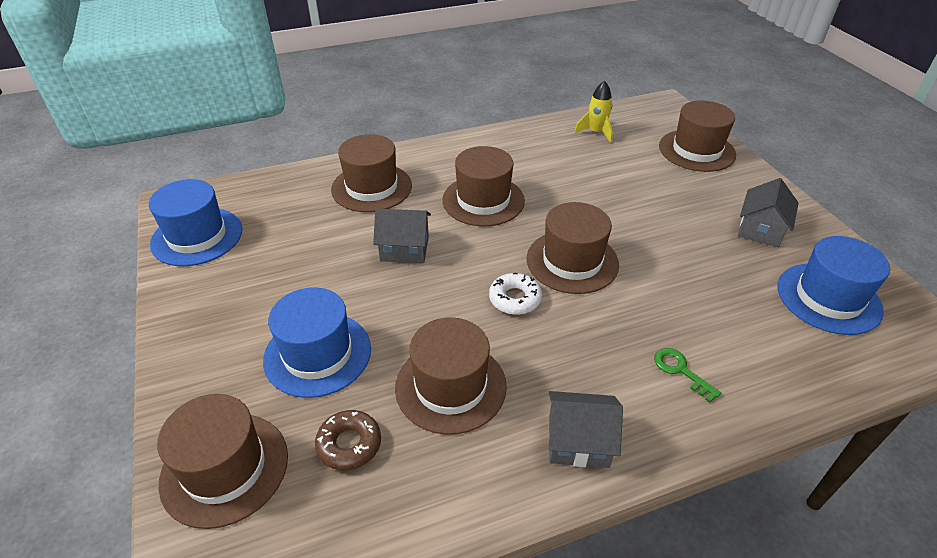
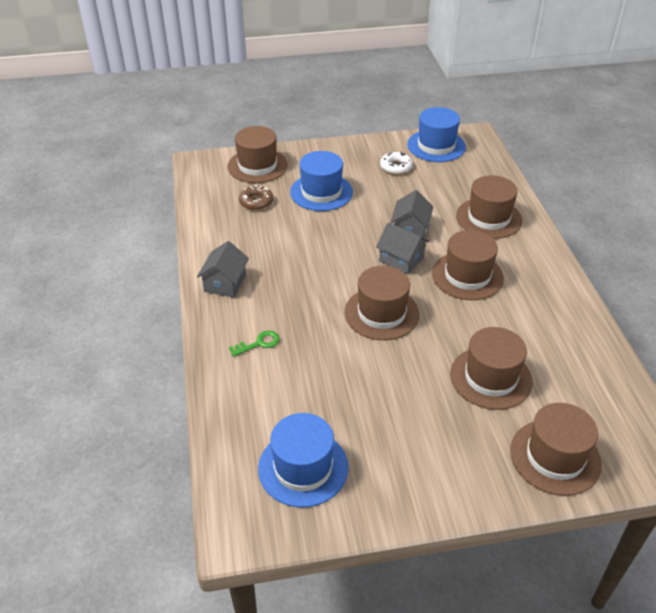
camera: 100 degrees right, 0 degrees up
(450, 386) = (281, 239): brown hat -> brown hat (491, 377)
(515, 299) = (347, 276): white donut -> white donut (396, 167)
(596, 132) = (588, 376): yellow rocket -> none
(761, 229) = (405, 458): grey house -> grey house (401, 259)

